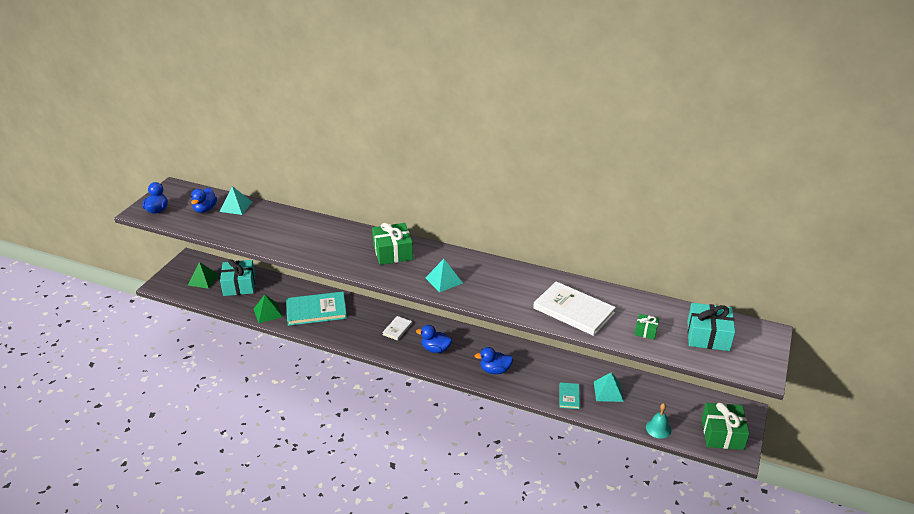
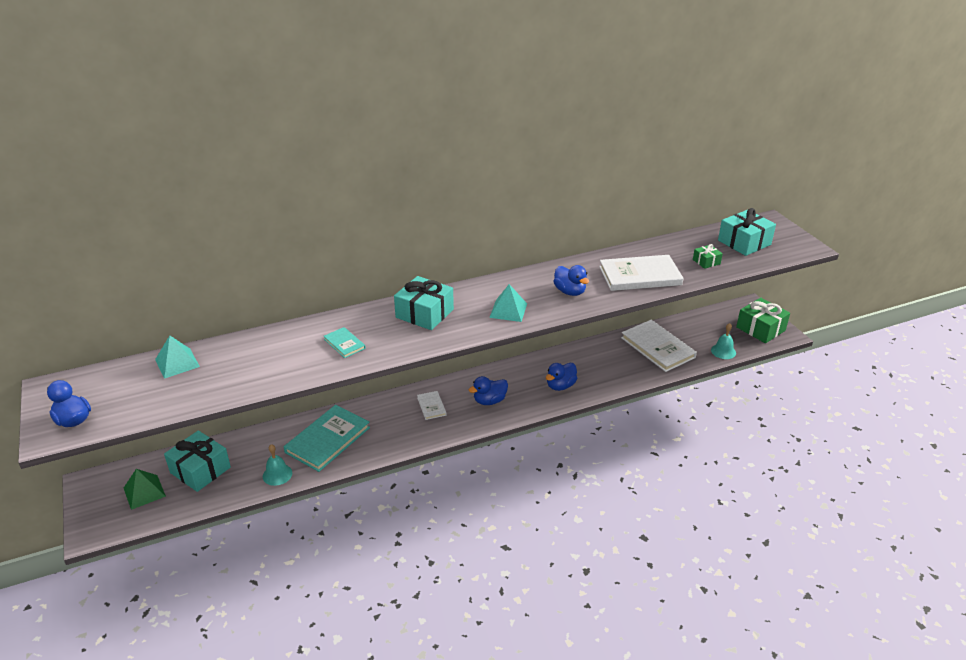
camera: 45 degrees left, 0 degrees up
(205, 209) = (141, 386): blue duck -> blue duck (570, 292)
(268, 312) = (277, 474): green pyramid -> turquoise bell
(393, 252) = (424, 313): green gift -> turquoise gift
(569, 396) = (639, 369): turquoise book -> turquoise book (344, 344)
(608, 391) = (657, 347): turquoise pyramid -> white book

